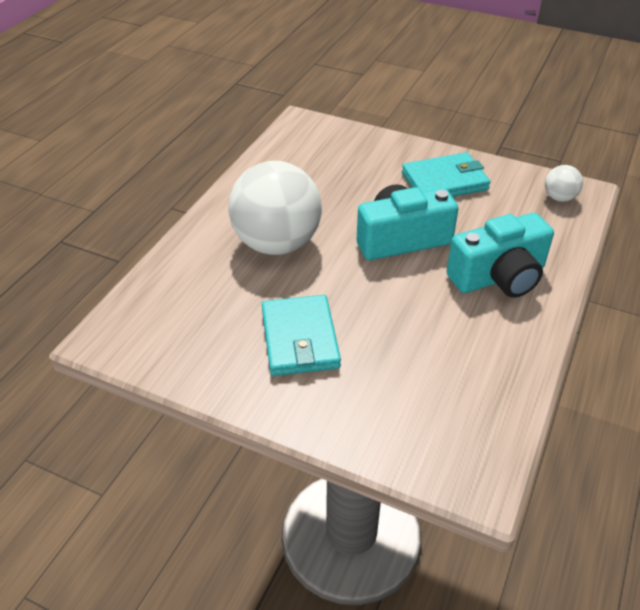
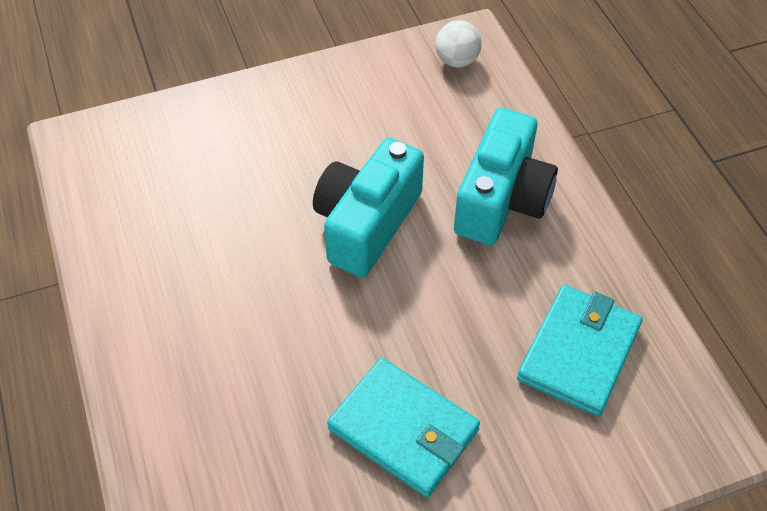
camera: 45 degrees left, 10 degrees up
(277, 243) = (244, 332): white ball -> none
(444, 181) = (329, 115): turquoise wallet -> turquoise wallet (579, 352)

